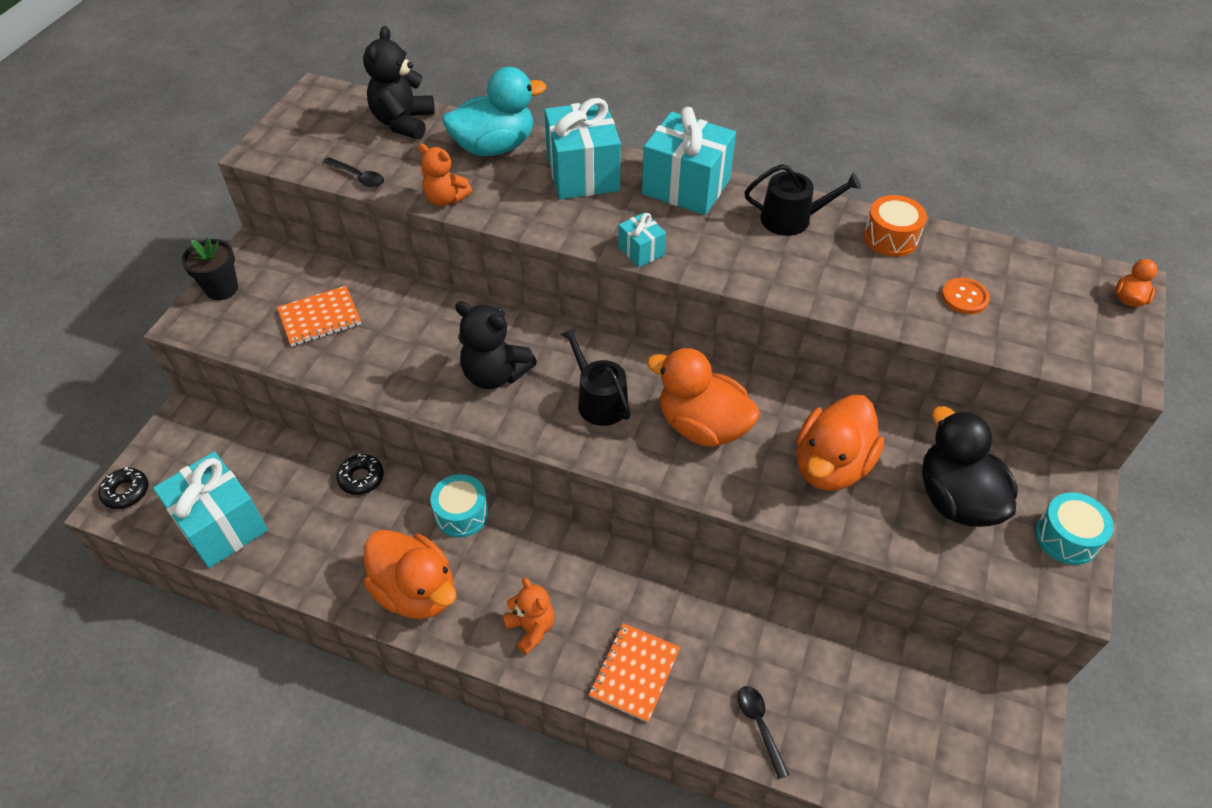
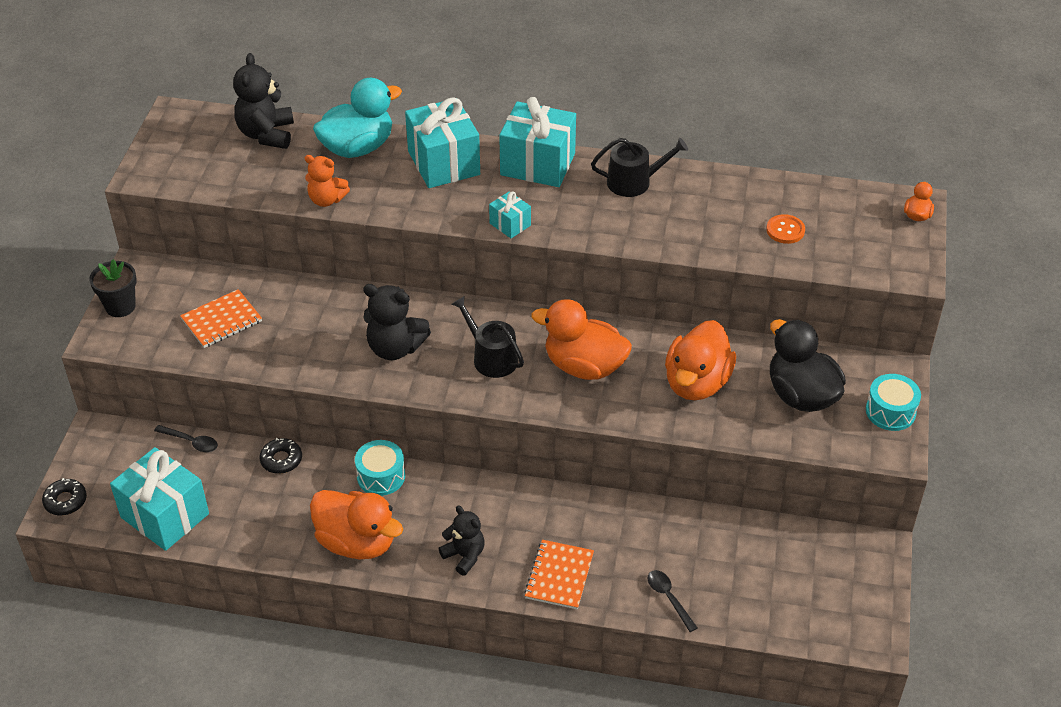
camera: 10 degrees left, 5 degrees down
(358, 177) = (241, 189): black spoon -> black spoon (191, 442)
(531, 628) = (464, 556): orange teddy bear -> black teddy bear
(890, 238) = (719, 188): orange drum -> none

